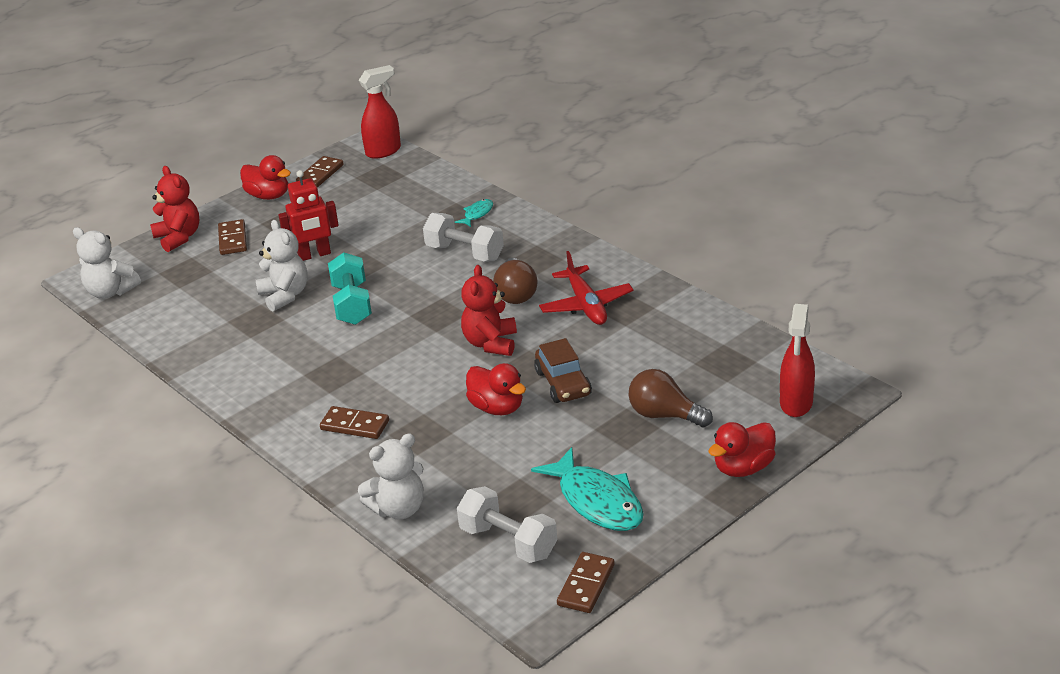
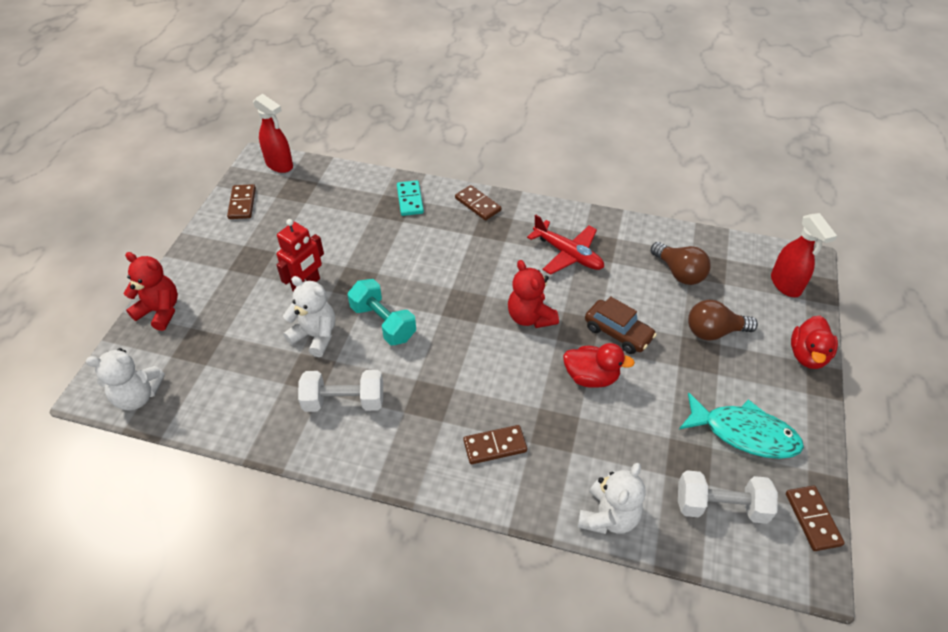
camera: 35 degrees left, 15 degrees up
(232, 239) = (216, 295): brown domino -> brown domino (477, 204)
(268, 196) = (212, 239): red duck -> none
(383, 151) = (279, 165): red spray bottle -> red spray bottle turned 105 degrees clockwise
(465, 253) = (432, 239): white dumbbell -> white dumbbell (344, 401)
(477, 214) = (410, 200): turquoise fish -> turquoise domino
(516, 294) = (507, 263): brown light bulb -> brown light bulb (679, 273)

